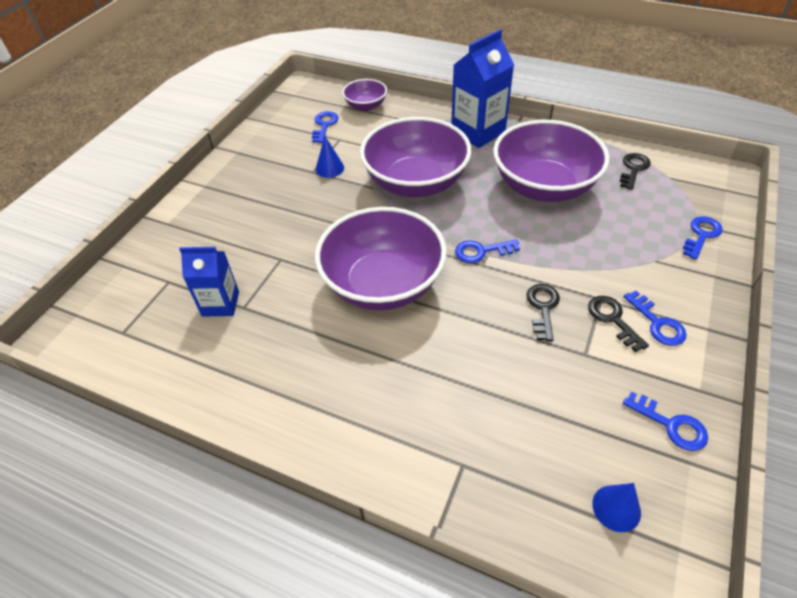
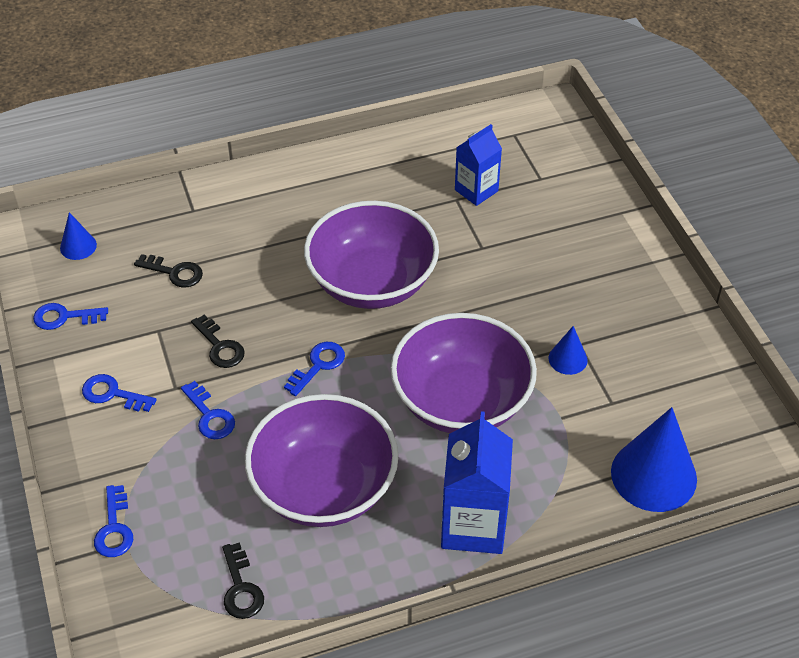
camera: 135 degrees right, 0 degrees up
(324, 125) = (655, 410): blue key -> blue key (210, 416)
(366, 106) = (653, 475): purple bowl -> blue cone
(612, 319) = (153, 373): black key -> black key (174, 272)

